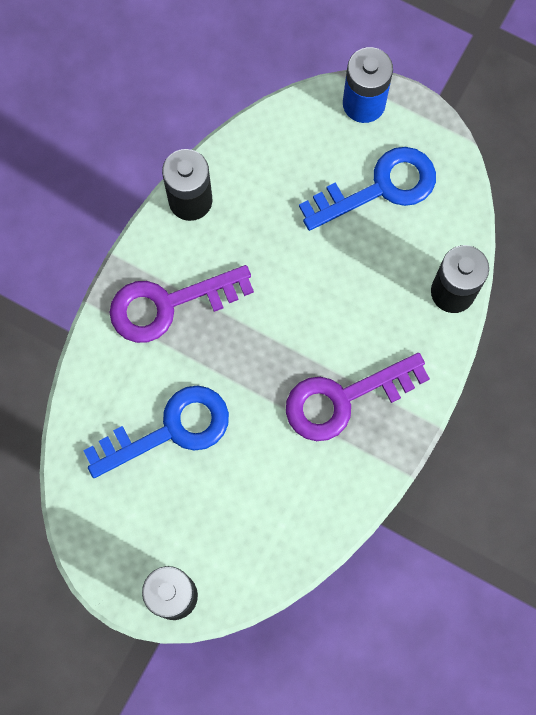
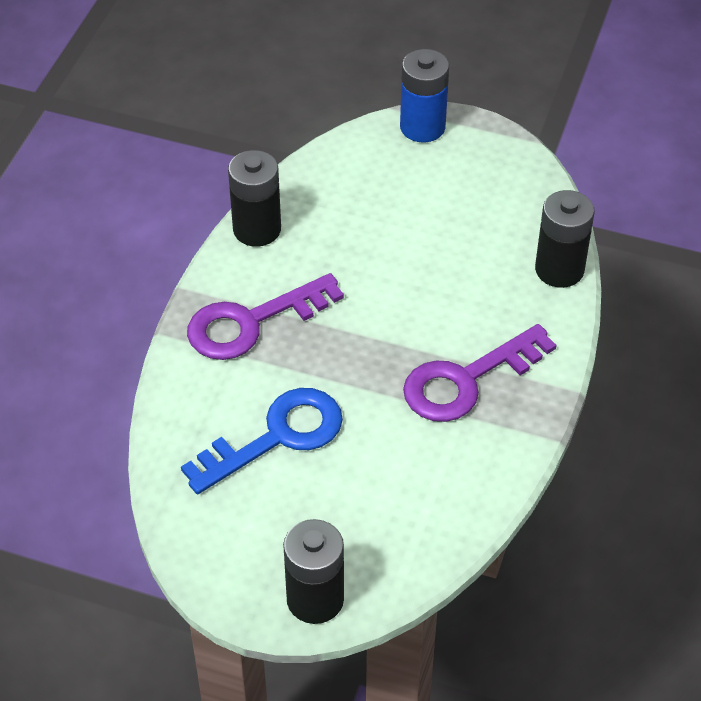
camera: 10 degrees left, 25 degrees down
(380, 188) = (457, 193): blue key -> none

